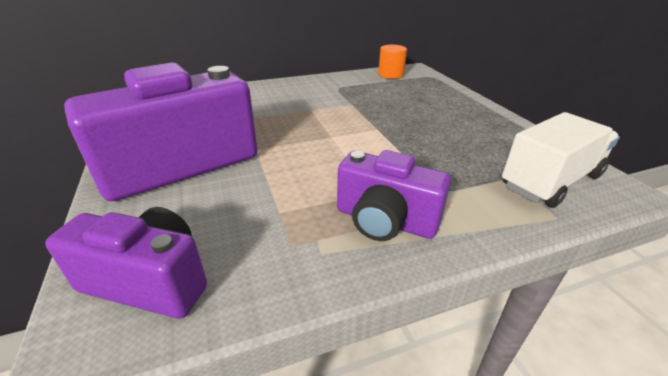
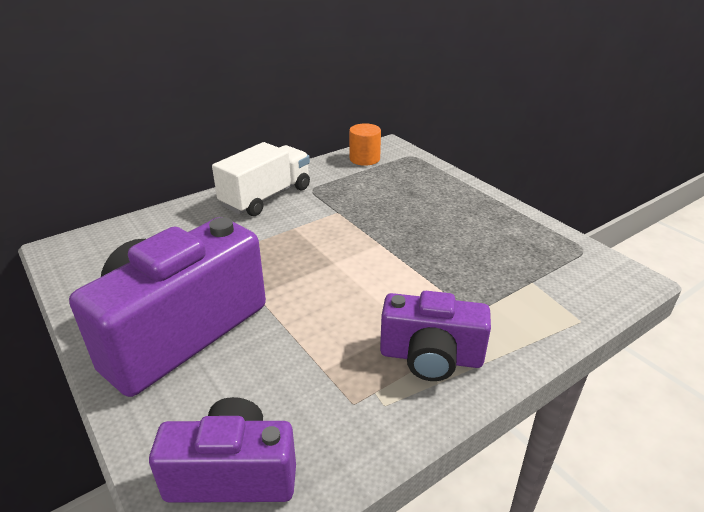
camera: 15 degrees left, 0 degrees up
(551, 181) = (567, 280): white truck -> white truck (266, 197)

